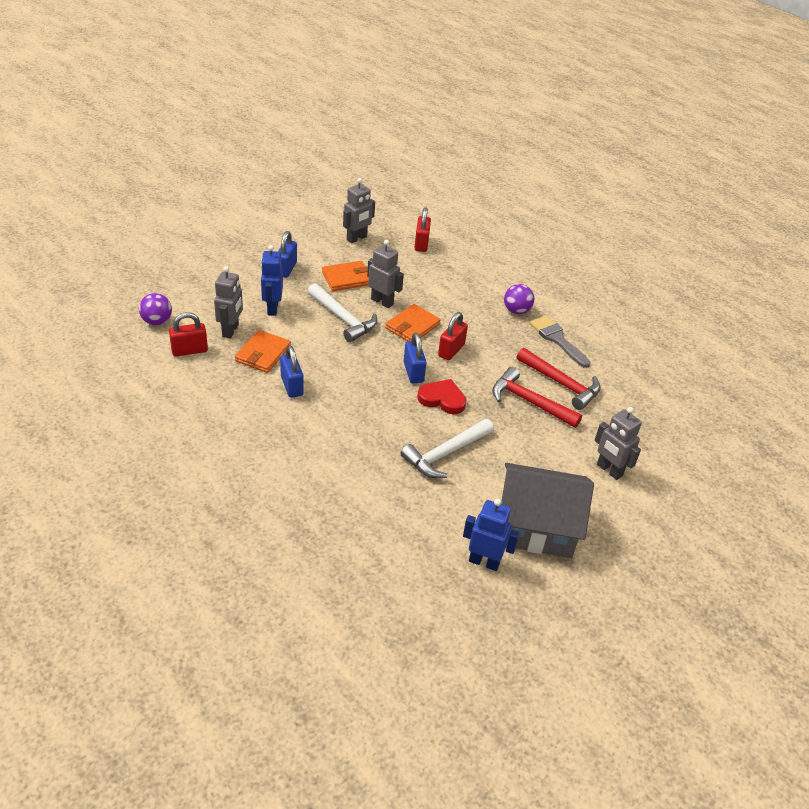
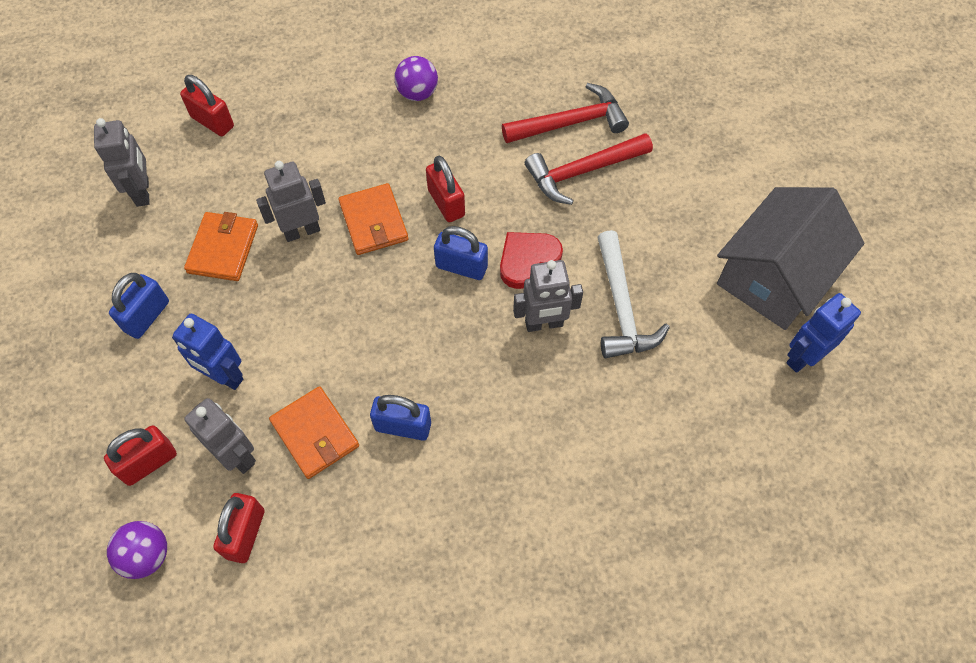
camera: 55 degrees left, 20 degrees up
(206, 302) = (149, 463): none -> red padlock
(286, 269) = (147, 316): blue padlock -> blue padlock turned 75 degrees clockwise
(343, 318) = (305, 296): white hammer -> none
(557, 339) = (494, 82): grey brush -> none
(609, 470) = (726, 158): grey robot -> grey robot (544, 324)

